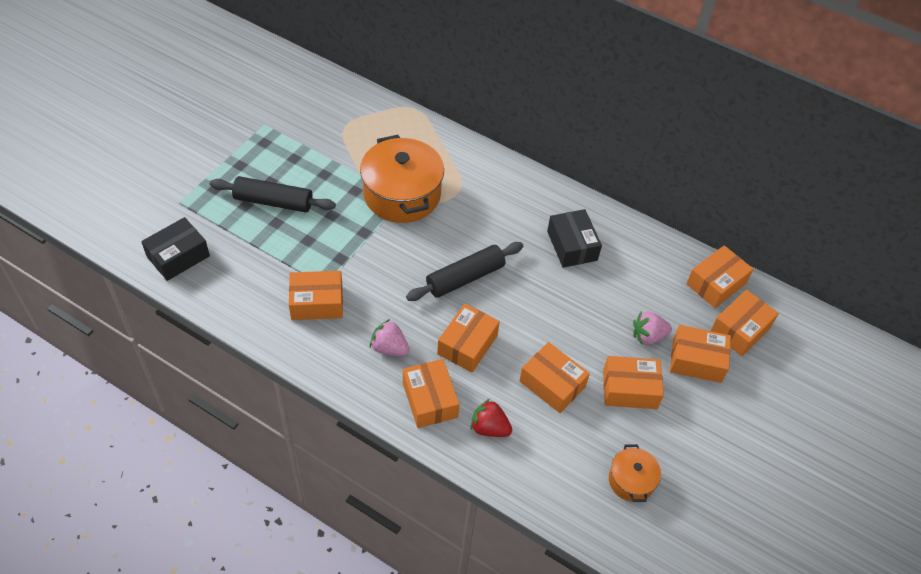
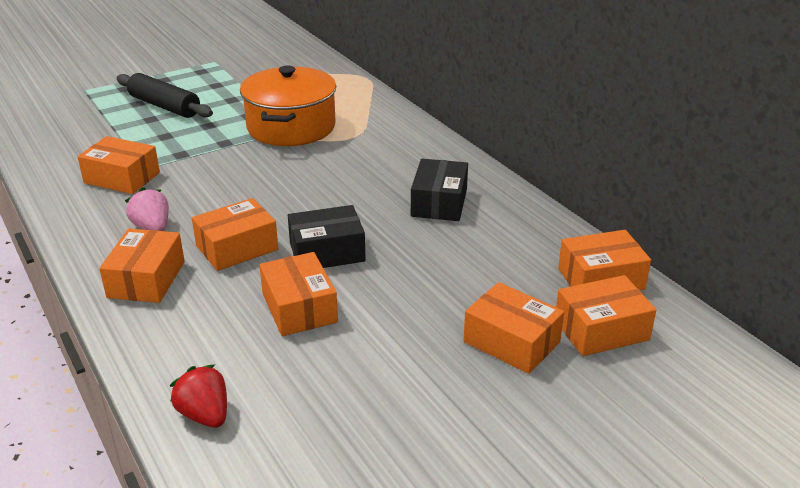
camera: 30 degrees right, 20 degrees down
(178, 256) = (40, 120): black box -> black box (327, 252)
(465, 278) = (291, 198): black rolling pin -> none
(489, 428) = (184, 323): red strawberry -> red strawberry (205, 415)
(630, 389) = (393, 342): orange box -> none
(631, 480) = (308, 433): orange pot -> none
(648, 336) = (464, 300): pink strawberry -> none

